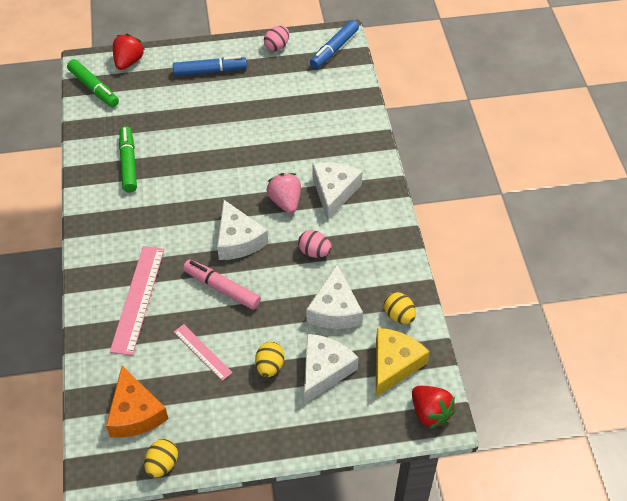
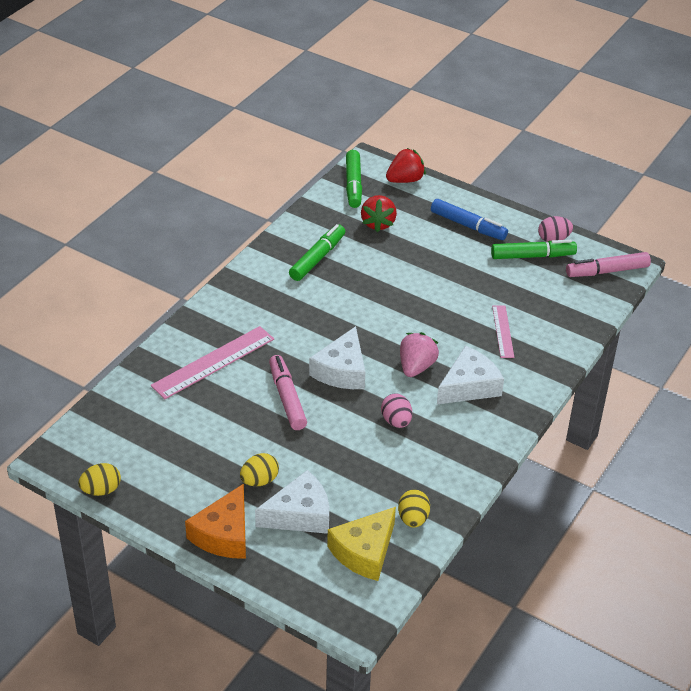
camera: 40 degrees right, 10 degrees down
(135, 413) = (122, 441): orange cheese -> orange cheese (224, 534)
(202, 352) = (219, 433): pink ruler -> pink ruler (503, 331)
(276, 67) = (532, 256): none -> green marker
(334, 49) = (607, 271): blue marker -> pink marker
(335, 309) = (362, 476): white cheese -> none
(394, 364) = (364, 552): yellow cheese -> yellow cheese turned 150 degrees clockwise
(430, 413) = (352, 610): red strawberry -> red strawberry (378, 223)

